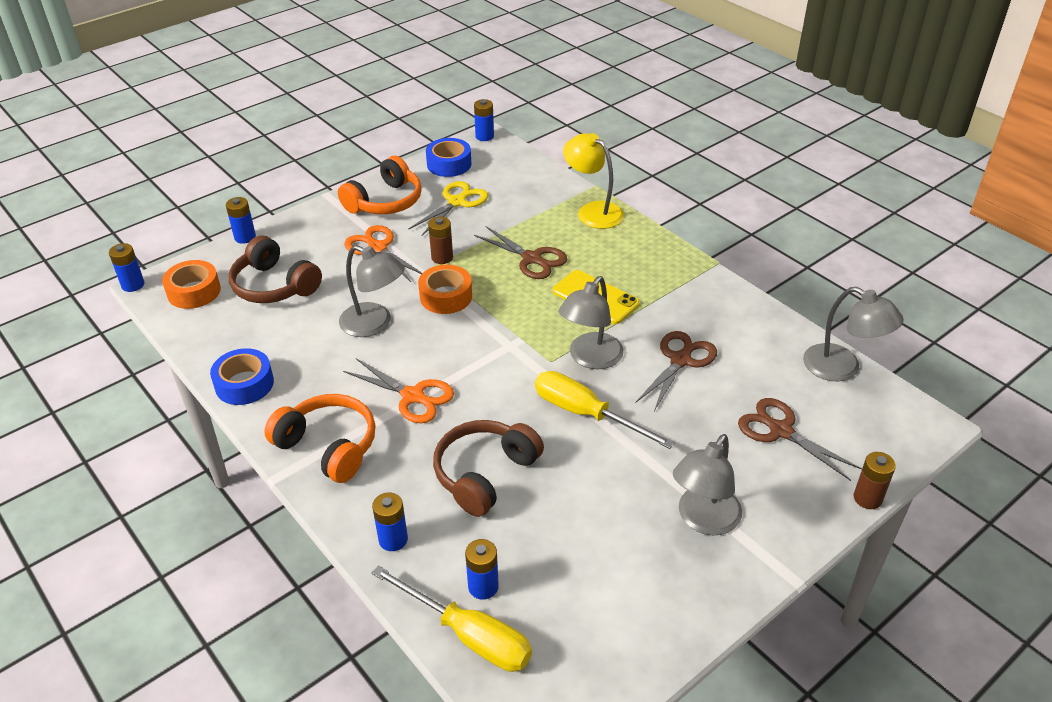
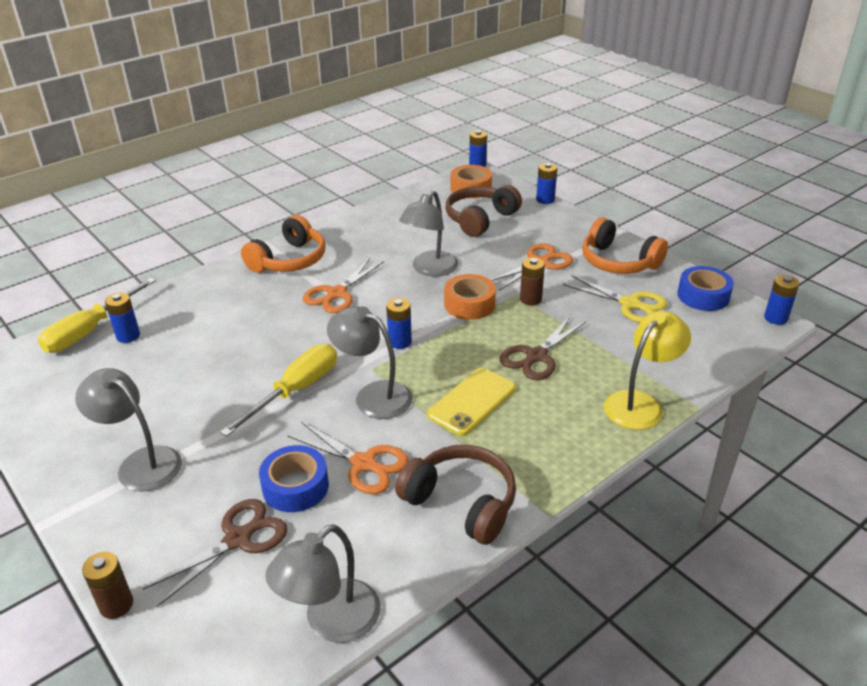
camera: 90 degrees right, 5 degrees down
(244, 384) = (362, 220): blue tape -> blue tape (295, 486)
(393, 539) = (189, 294): blue battery -> blue battery (400, 342)
(485, 474) = (238, 333): brown headphones -> brown headphones (461, 503)
(680, 360) = (363, 463): brown scissors -> orange scissors

